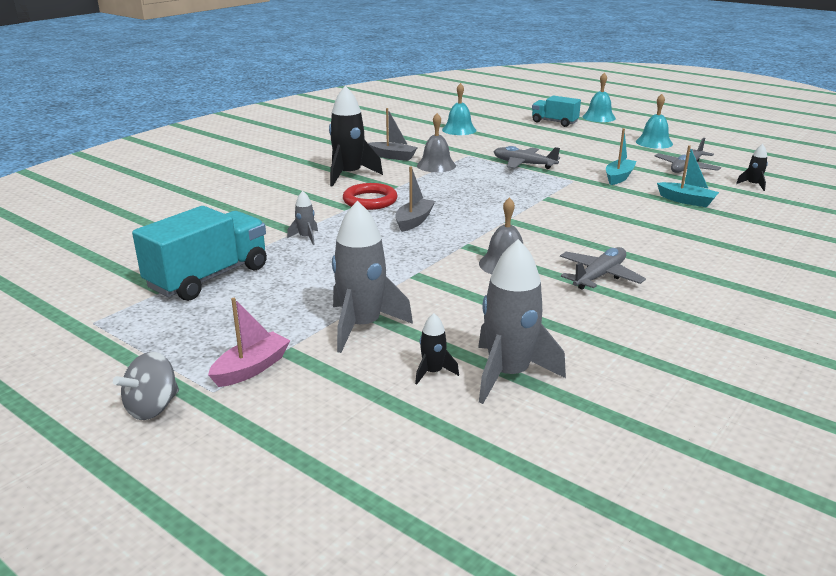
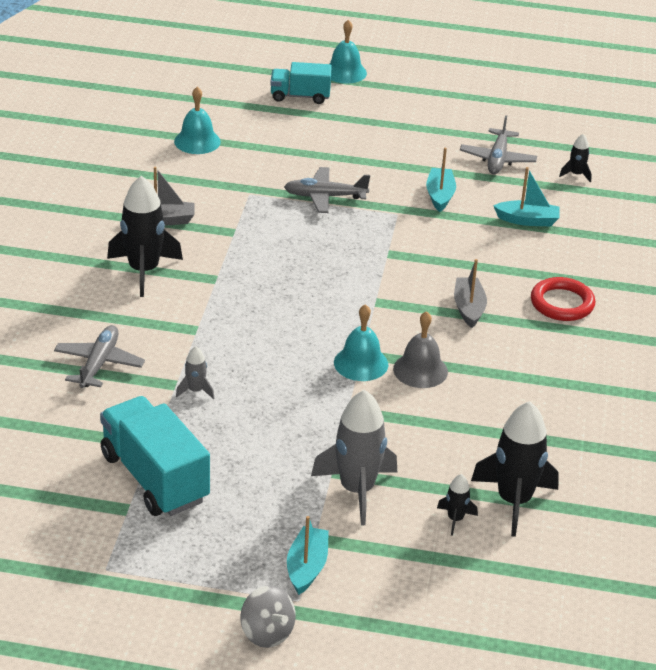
camera: 30 degrees left, 10 degrees up
(152, 408) = (267, 633): grey spinning top -> grey spinning top turned 45 degrees counterclockwise
(208, 277) = (154, 478): turquoise truck -> turquoise truck turned 45 degrees counterclockwise
(251, 368) = (307, 567): pink boat -> turquoise boat
(370, 200) = (209, 310): red ring -> red ring (562, 303)
(414, 221) = (284, 331): grey boat -> grey boat (469, 308)
(436, 165) = (228, 224): grey bell -> none
(508, 374) = (514, 501): grey rocket -> black rocket
(599, 276) = (512, 360): grey plane -> grey plane (99, 363)
(654, 142) = (438, 115): turquoise bell -> turquoise bell (361, 363)

